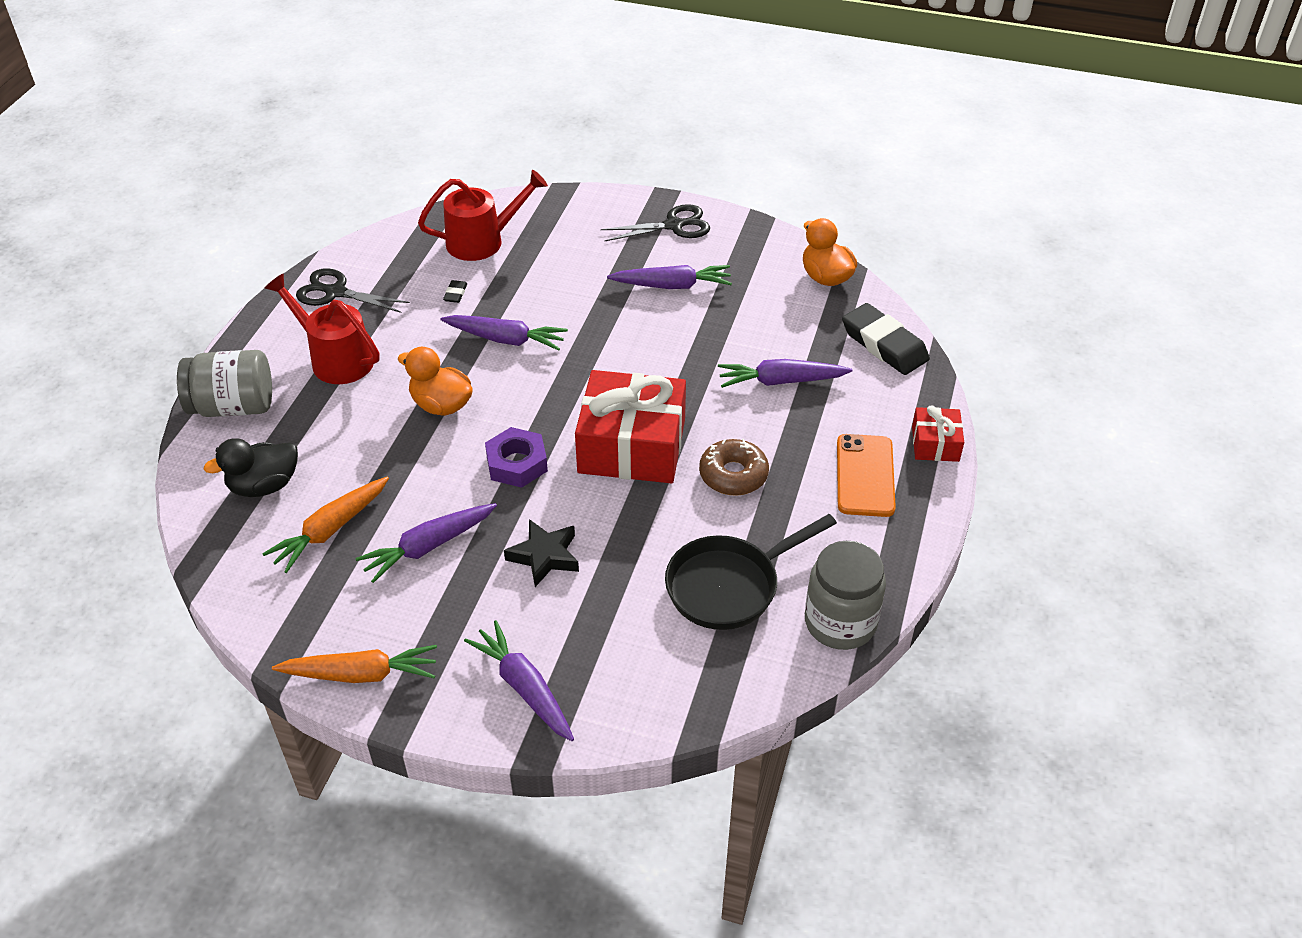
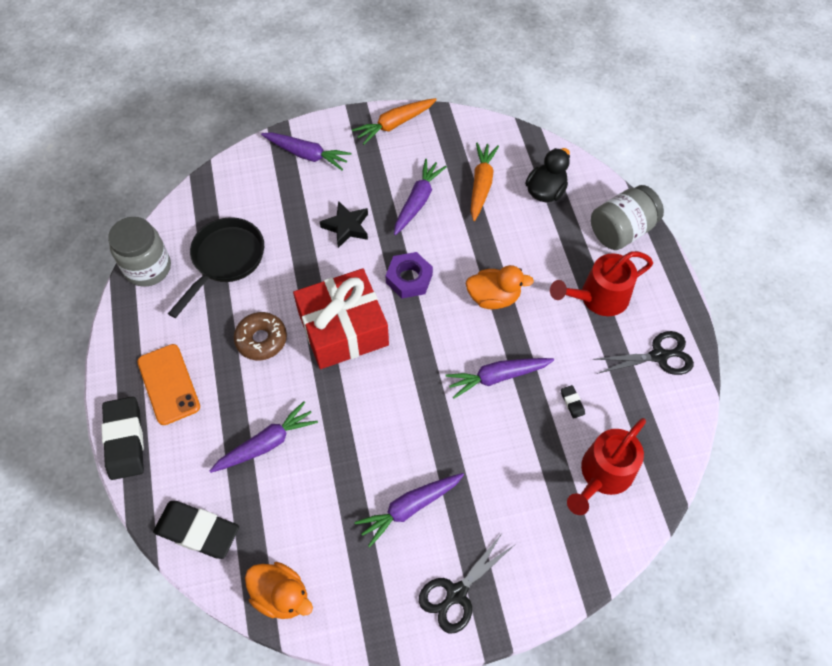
camera: 150 degrees right, 15 degrees up
(335, 358) = (598, 298): red watering can -> red watering can turned 150 degrees clockwise
(935, 444) = (125, 440): red gift -> black eraser

